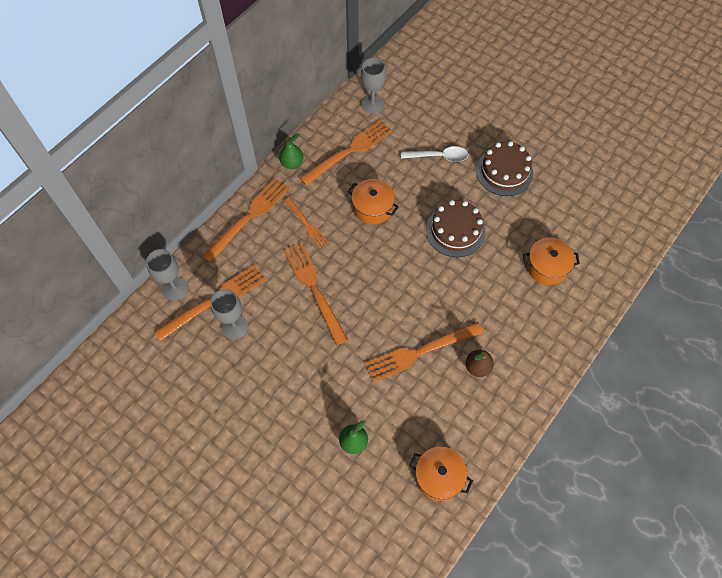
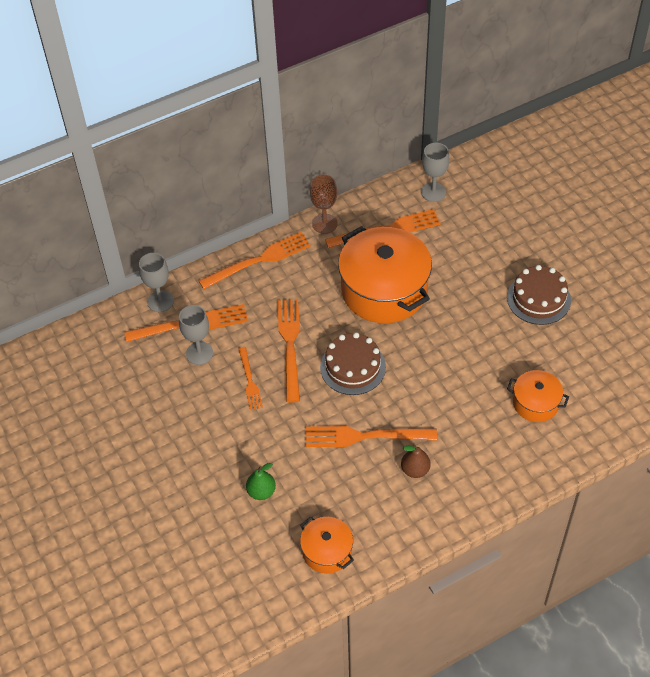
camera: 25 degrees right, 10 degrees down
(292, 163) = (324, 223): green pear -> brown goblet
(306, 224) = (311, 284): orange fork -> orange fork (249, 381)
(372, 208) = (384, 290): orange pot -> orange pot, size x2.00
(439, 156) = (477, 263): white spoon -> none
(455, 231) = (457, 338): brown cake -> brown cake (353, 367)

